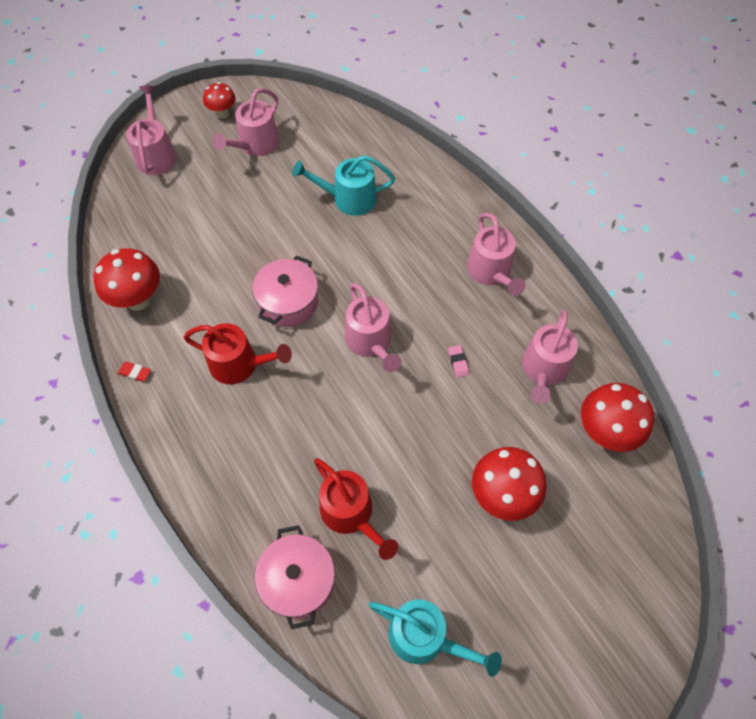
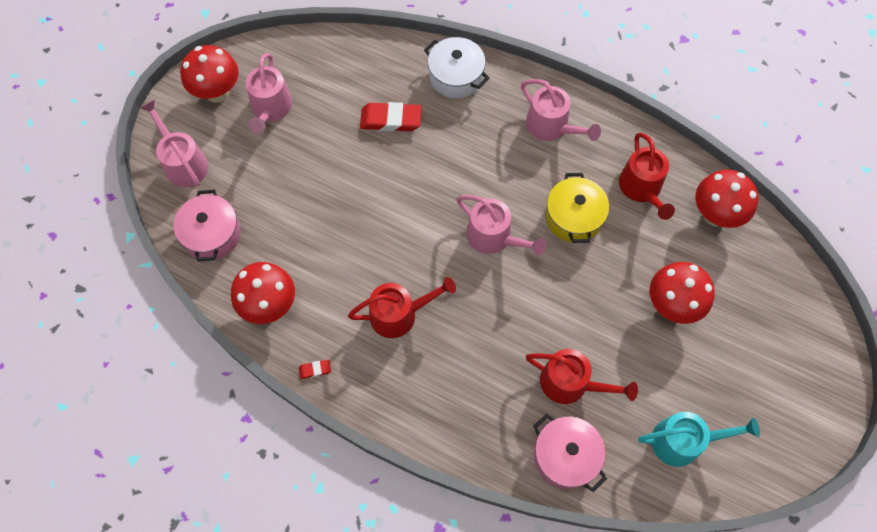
camera: 30 degrees left, 5 degrees up
(223, 113) = (217, 92): red mushroom -> red mushroom, size x1.66
(288, 302) = (402, 239): pink pot -> pink pot (212, 234)
(349, 199) = (391, 120): turquoise watering can -> red eraser
(431, 190) = (456, 77): none -> white pot
(458, 362) = (573, 217): pink eraser -> yellow pot
(543, 370) = (642, 188): pink watering can -> red watering can

